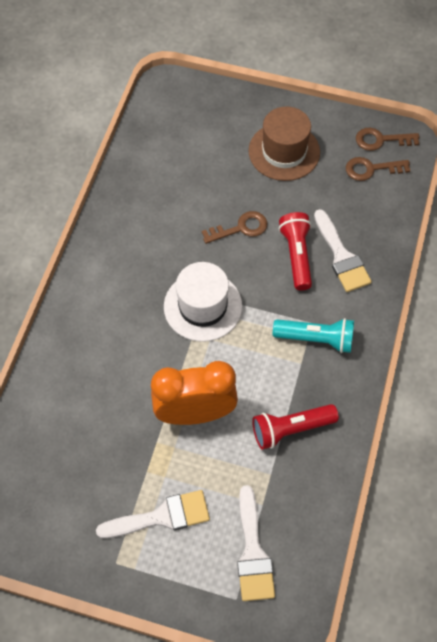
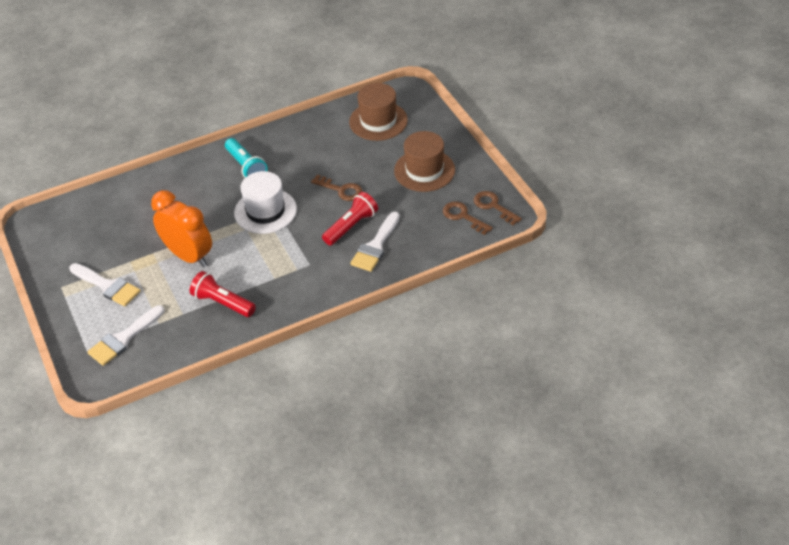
camera: 50 degrees right, 15 degrees down
(181, 135) = (378, 121): none -> brown hat
(316, 339) = (299, 274): turquoise flashlight -> turquoise flashlight (246, 167)

